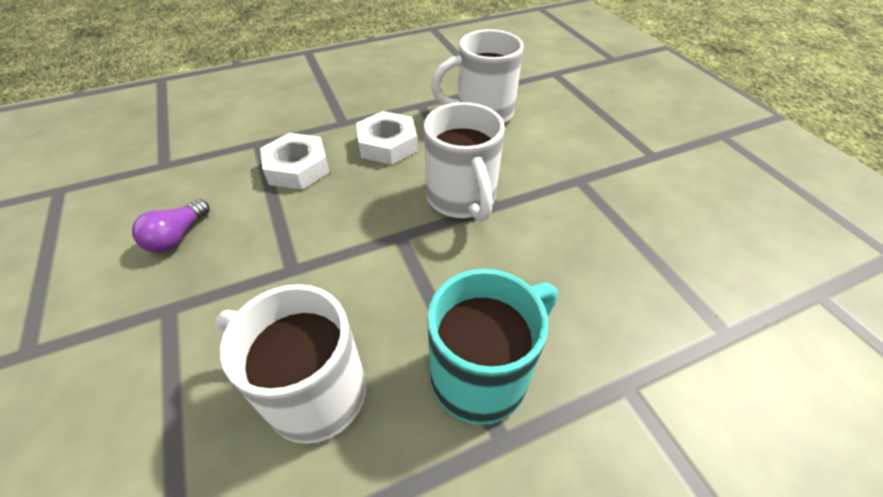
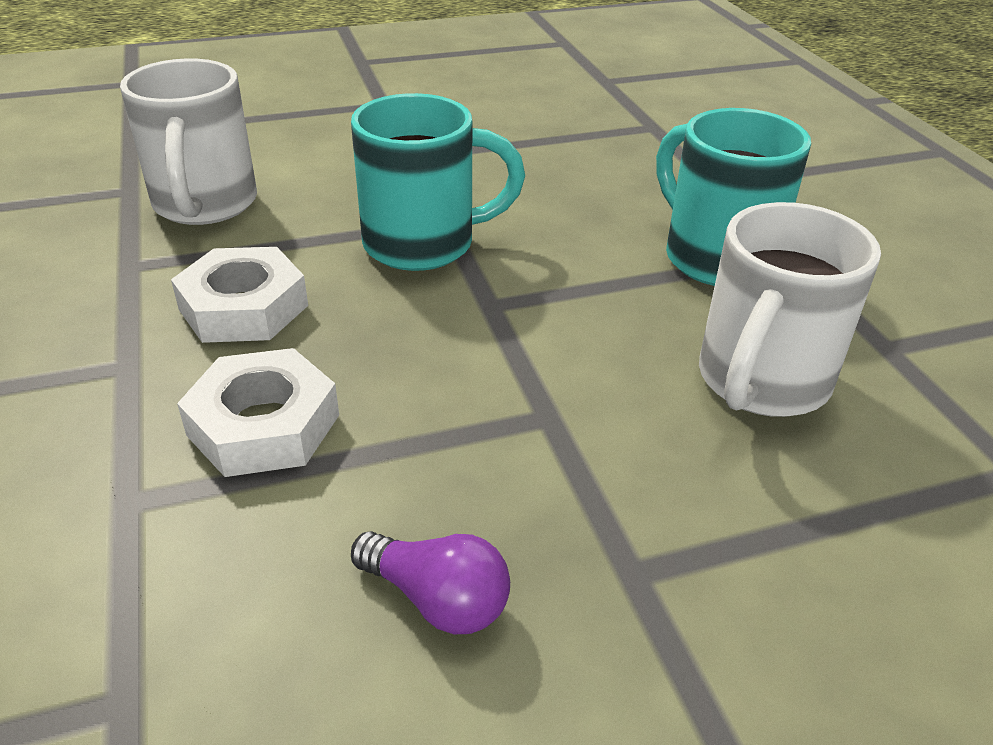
camera: 85 degrees left, 10 degrees down
(462, 199) = (424, 244): white mug -> turquoise mug

